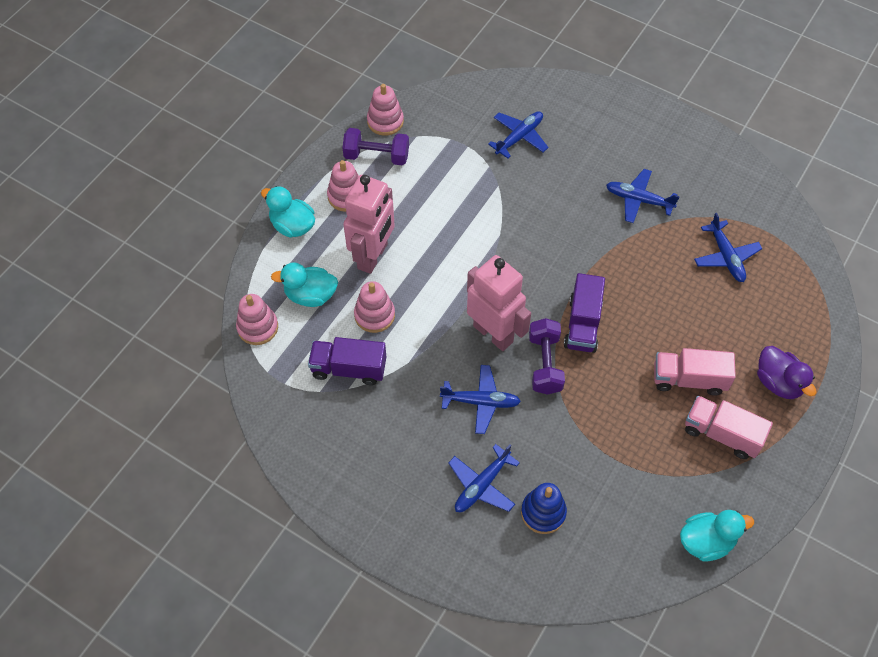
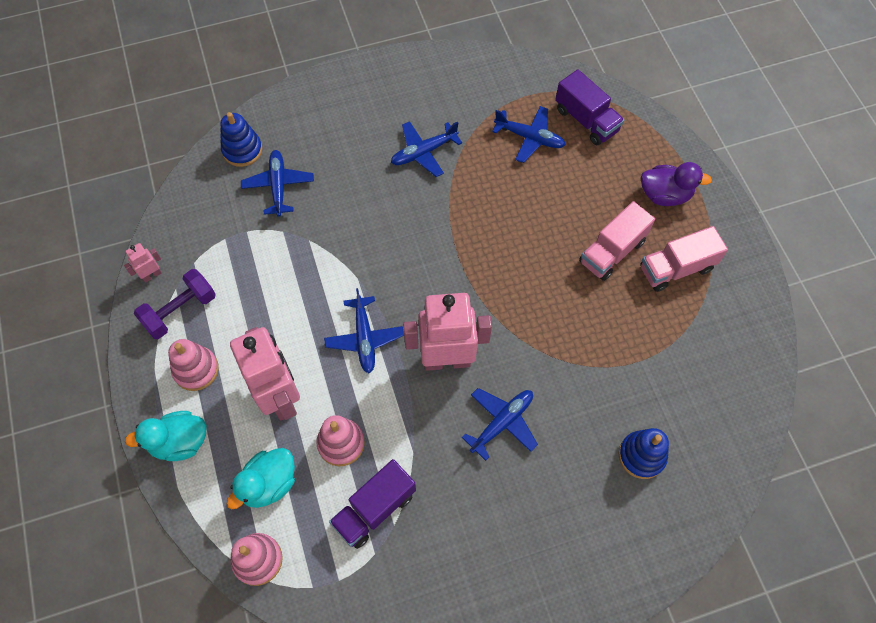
camera: 50 degrees left, 5 degrees up
(385, 121) = (152, 275): pink stacking toy -> pink robot
(482, 485) = (579, 485): blue plane -> blue plane (364, 338)
(523, 96) = (242, 150): none -> blue stacking toy
(545, 364) = (509, 344): purple dumbbell -> none
(582, 324) = (498, 285): purple truck -> purple truck (586, 120)
(706, 541) = (756, 354): turquoise duck -> none

